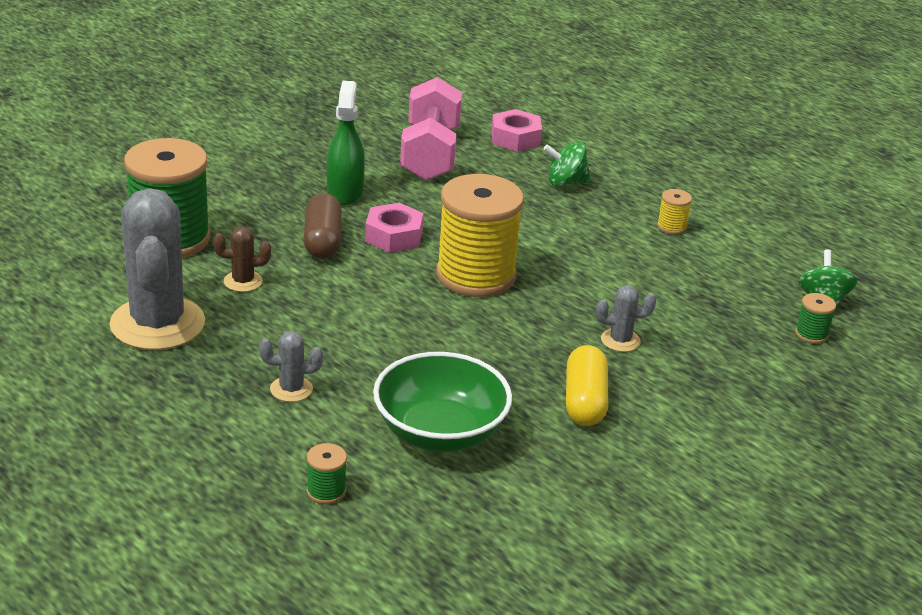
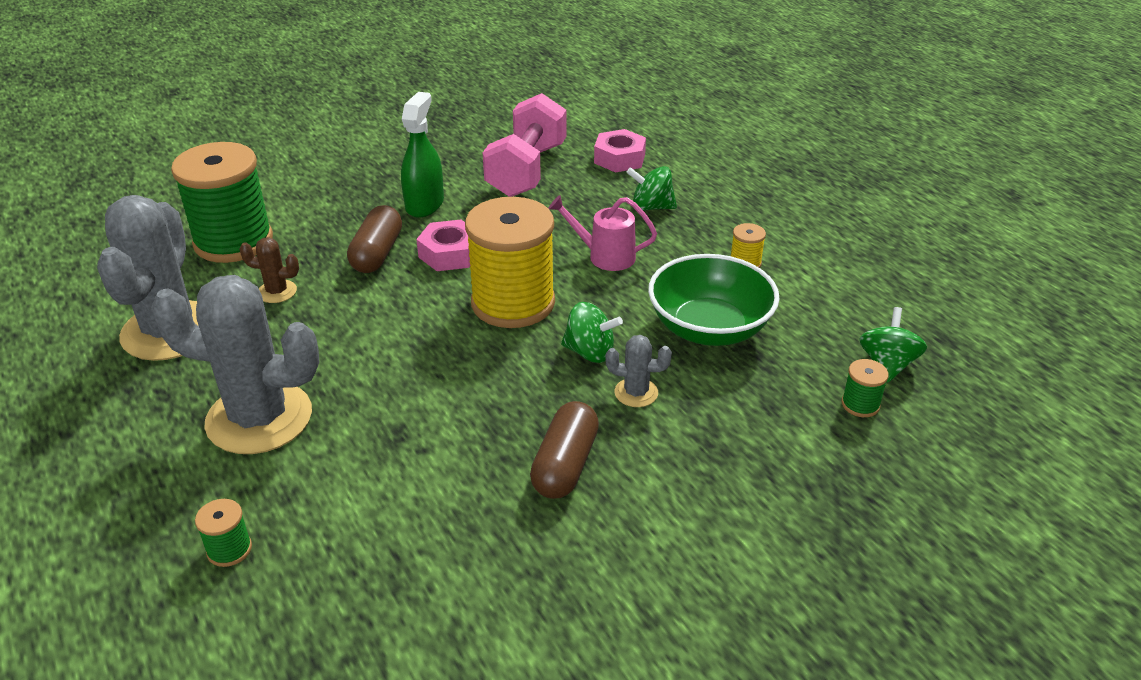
camera: 15 degrees right, 5 degrees up
(291, 389) = (259, 418): grey cactus -> grey cactus, size x2.31
(440, 432) = (388, 488): green bowl -> green bowl (709, 328)
(541, 229) = (604, 256): none -> pink watering can
(565, 311) = (590, 352): none -> green spinning top
(585, 401) = (565, 465): yellow capsule -> brown capsule

